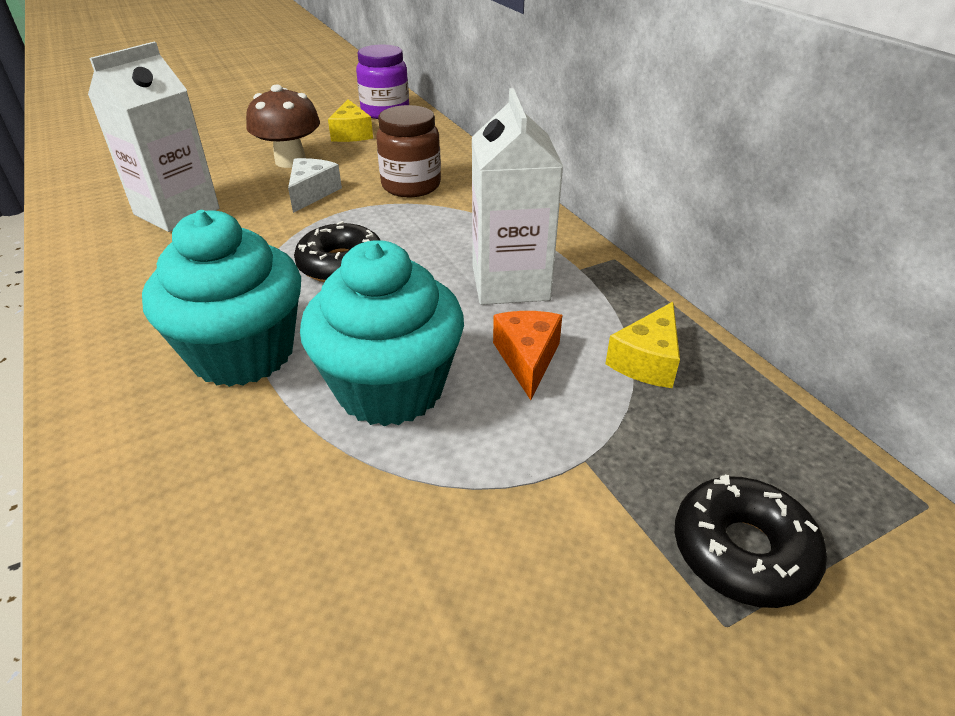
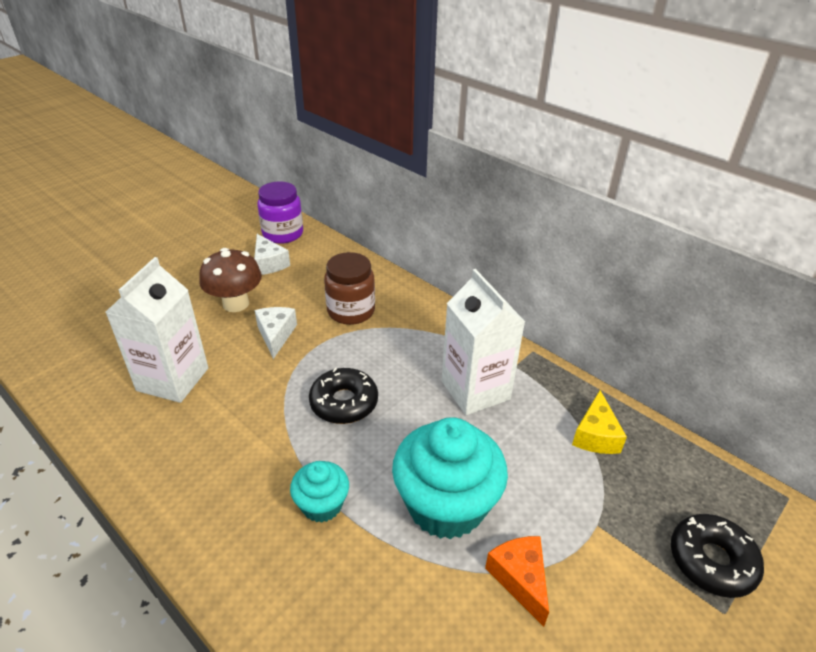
camera: 20 degrees left, 0 degrees up
(243, 353) = (322, 505): turquoise cupcake -> turquoise cupcake, size x0.52
(351, 133) = (269, 263): yellow cheese -> white cheese
(527, 359) = (521, 454): orange cheese -> orange cheese (520, 579)

